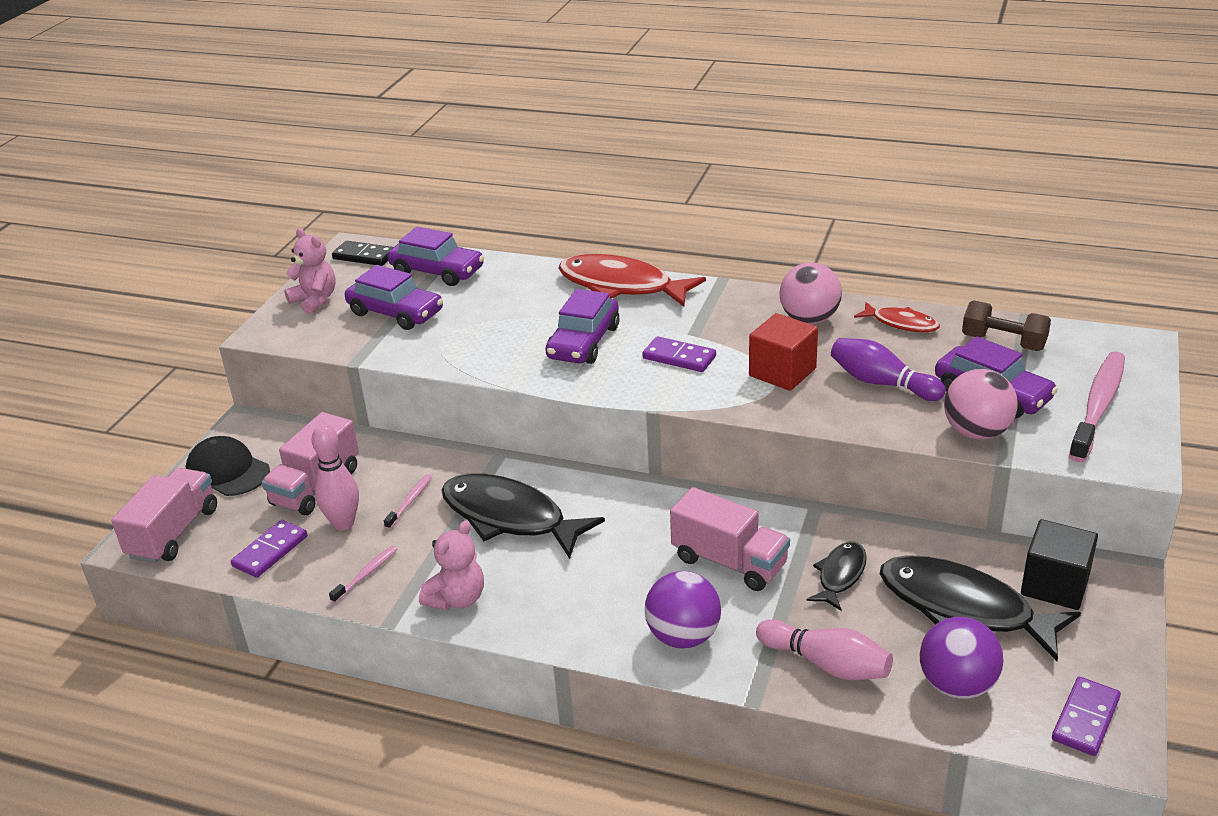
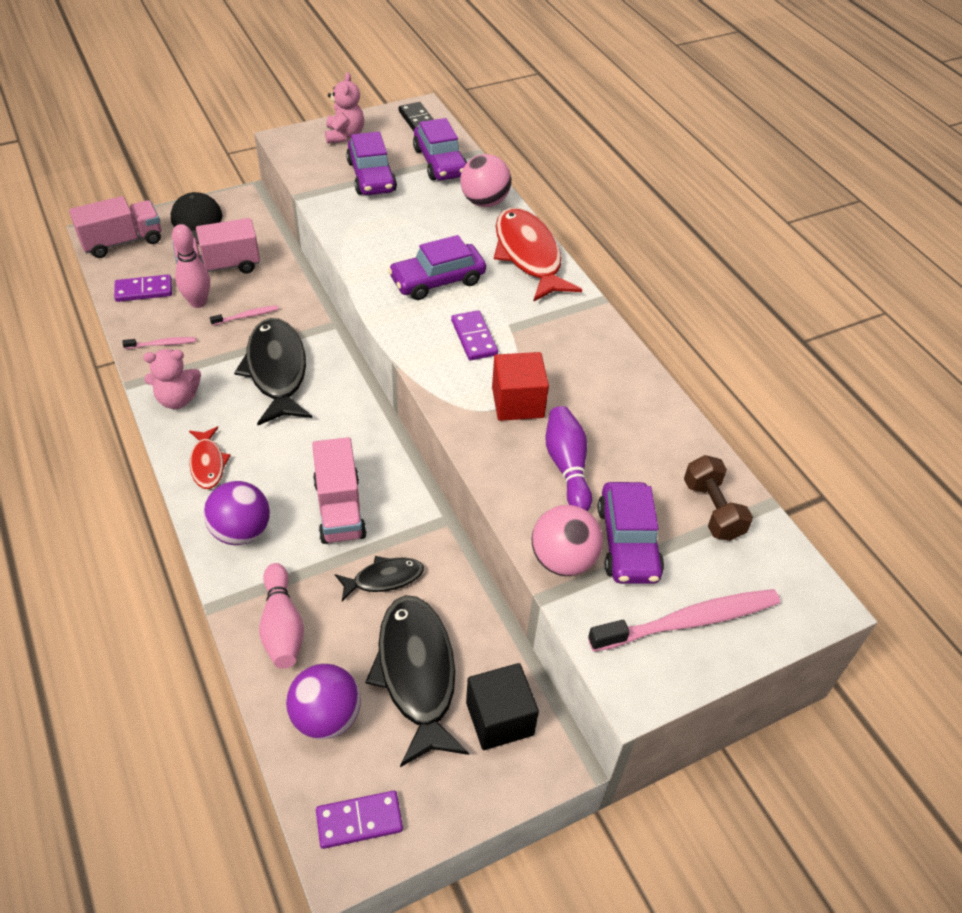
camera: 40 degrees right, 15 degrees up
(809, 319) = (605, 377): pink ball -> pink ball (484, 202)
(901, 323) = (664, 432): red fish -> red fish (208, 463)

